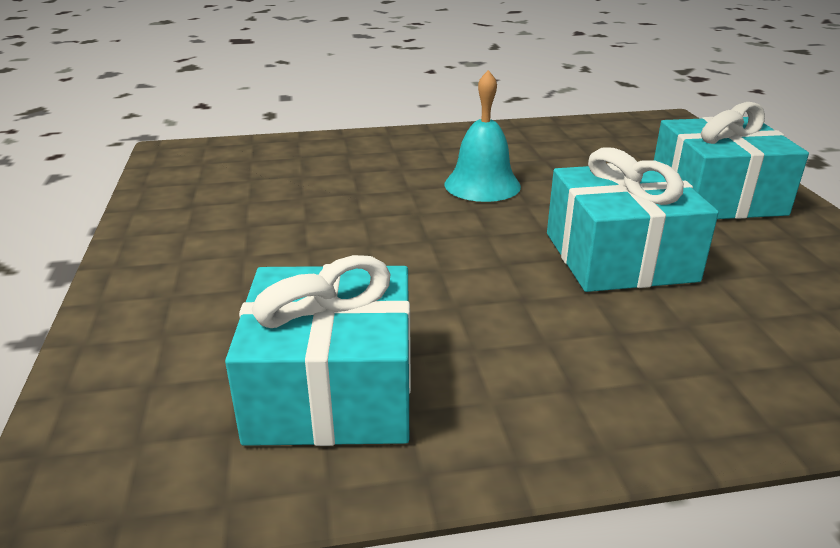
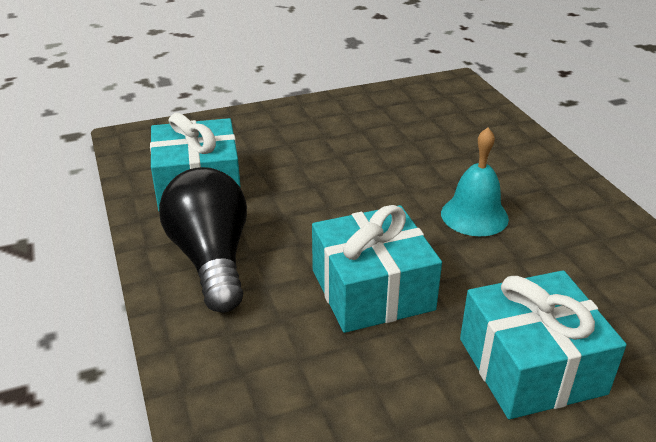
camera: 80 degrees right, 5 degrees up
(557, 380) = (211, 258): none -> black light bulb

